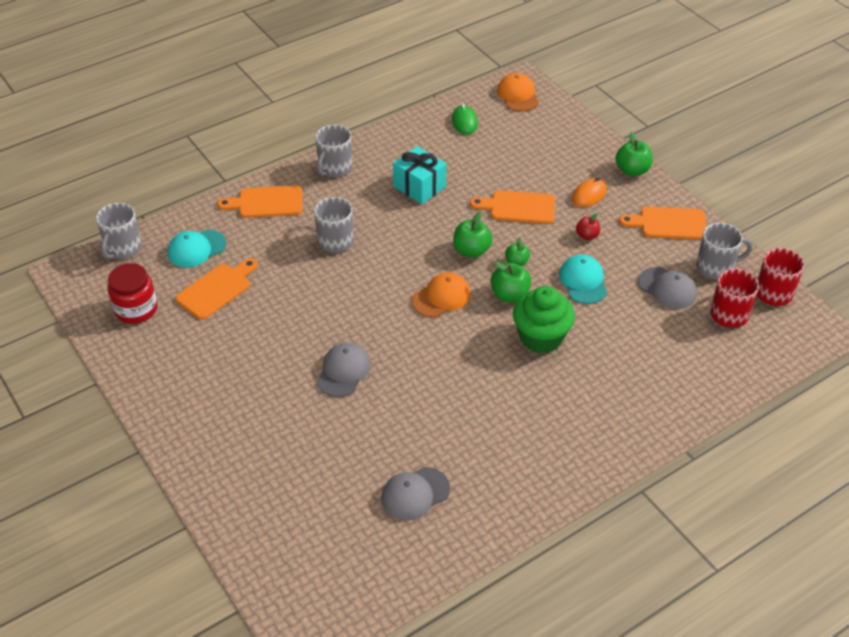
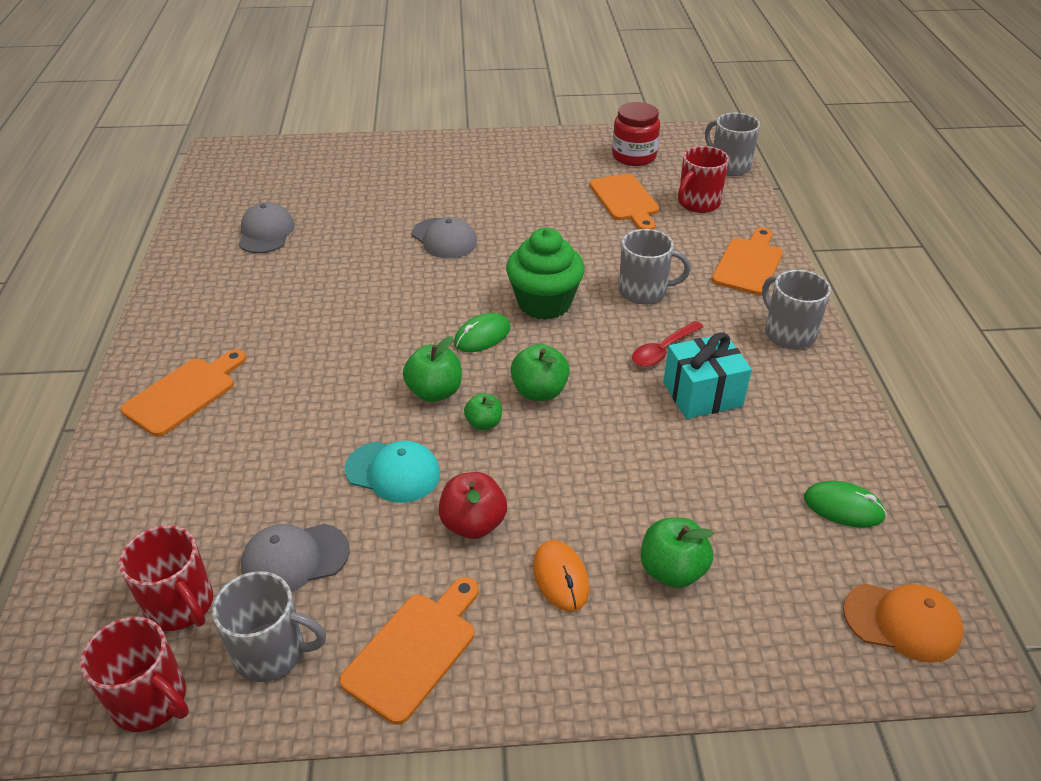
camera: 120 degrees right, 5 degrees down
(196, 249) = (698, 203): turquoise cap -> red mug
(392, 213) = (663, 350): none -> red spoon
(441, 297) = (482, 336): orange cap -> green mouse
(518, 207) = (590, 476): orange cutting board -> orange cutting board (184, 393)
(541, 337) = (345, 387): green cupcake -> green cupcake (544, 303)
(587, 236) = (473, 524): red apple -> red apple, size x1.59
(632, 170) = (582, 681): green apple -> green apple (672, 570)
(715, 267) = (271, 652): grey mug -> grey mug turned 105 degrees counterclockwise

